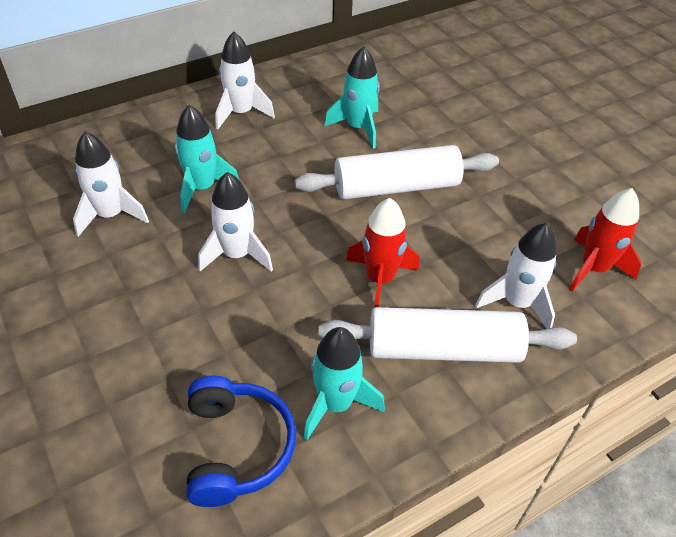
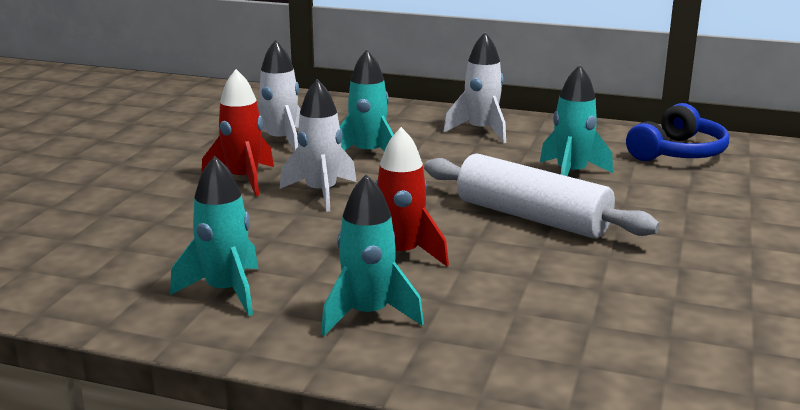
camera: 50 degrees right, 25 degrees down
(237, 447) = (125, 271): blue headphones -> blue headphones (678, 153)
(443, 349) = (368, 314): white rolling pin -> turquoise rocket
(517, 303) = (497, 330): white rocket -> none
(593, 268) = (637, 356): red rocket -> red rocket (244, 180)

